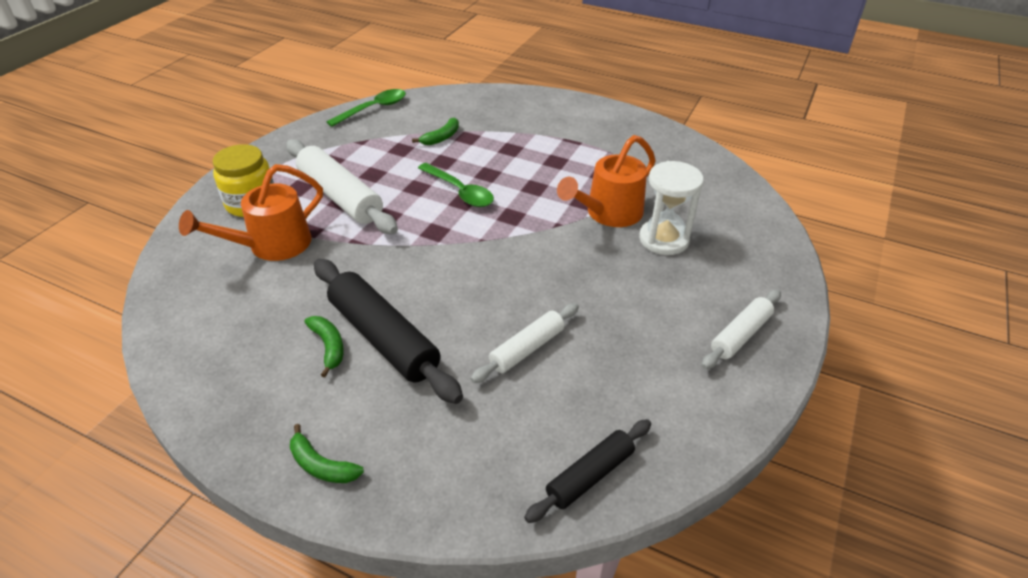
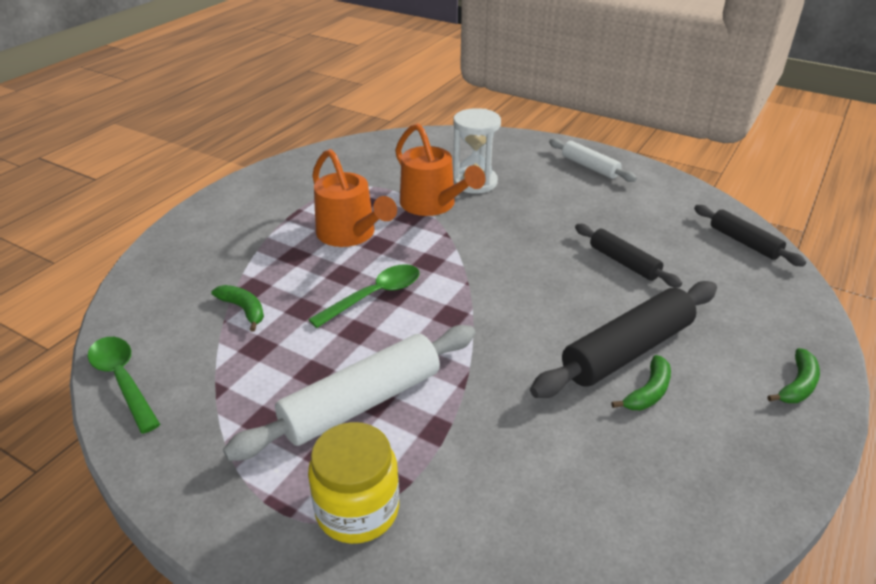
camera: 85 degrees left, 5 degrees down
(271, 246) = (468, 468): orange watering can -> orange watering can (351, 235)
(328, 347) = (648, 392): green banana -> green banana turned 150 degrees clockwise
(527, 349) = (624, 262): white rolling pin -> black rolling pin

